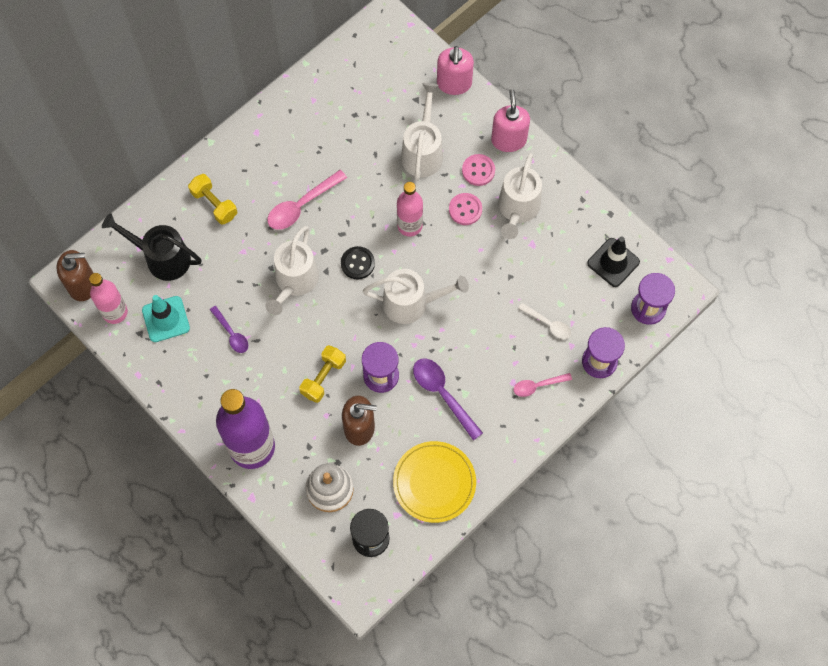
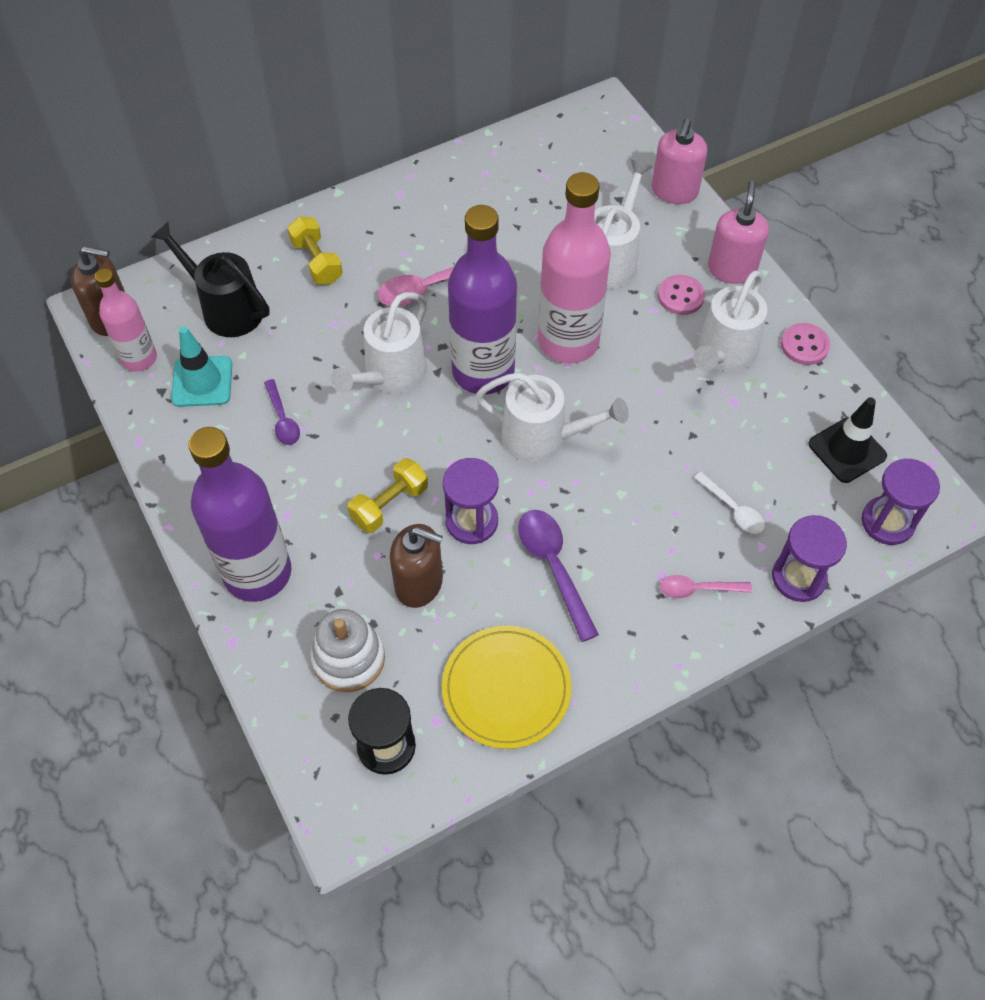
camera: 15 degrees right, 10 degrees down
(357, 263) = (483, 372): black button -> purple bottle
(410, 225) = (568, 341): pink bottle -> pink bottle, size x1.73
(465, 209) = (650, 339): pink button -> pink button (804, 345)

